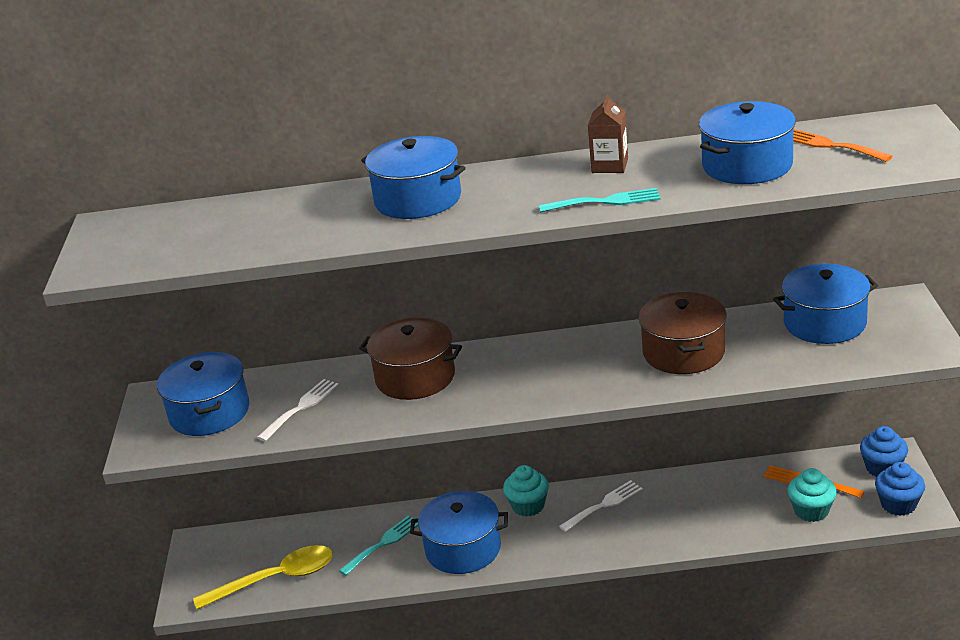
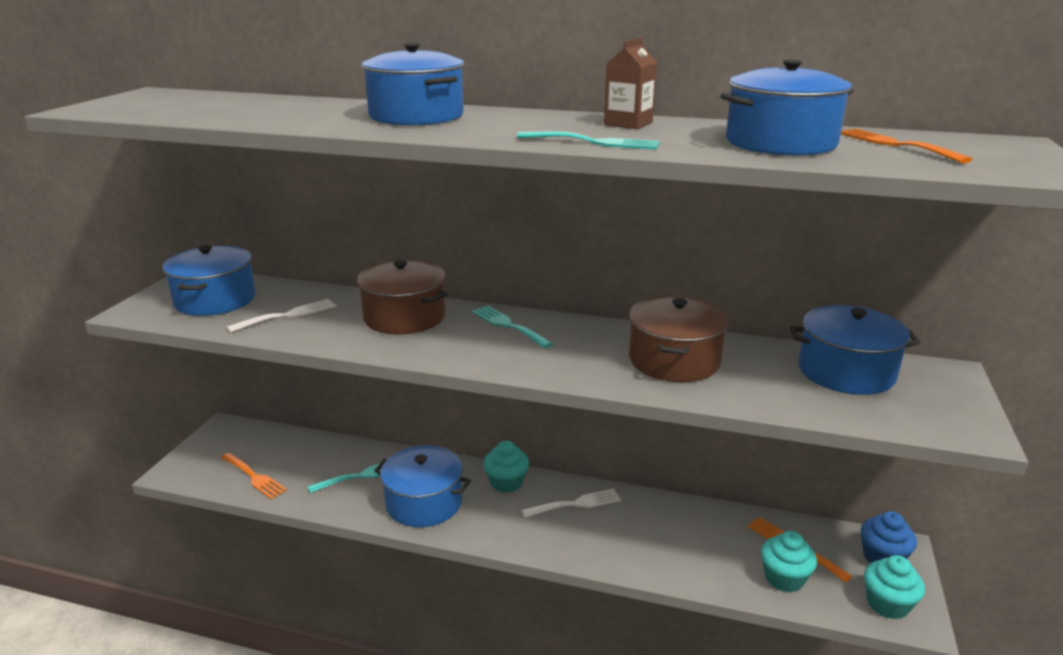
camera: 15 degrees right, 5 degrees down
(276, 579) = (254, 477): yellow spoon -> orange fork
(518, 358) = (508, 325): none -> turquoise fork
(898, 504) = (887, 604): blue cupcake -> turquoise cupcake

